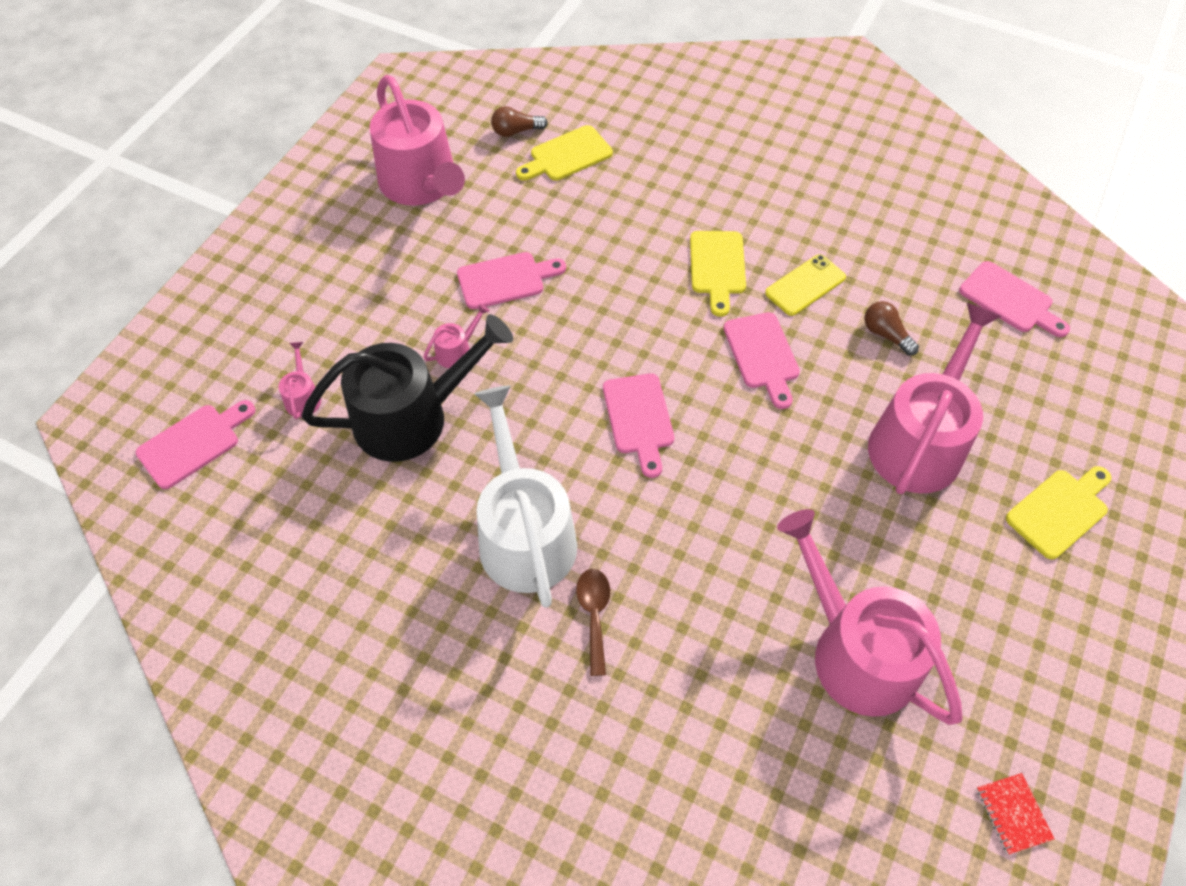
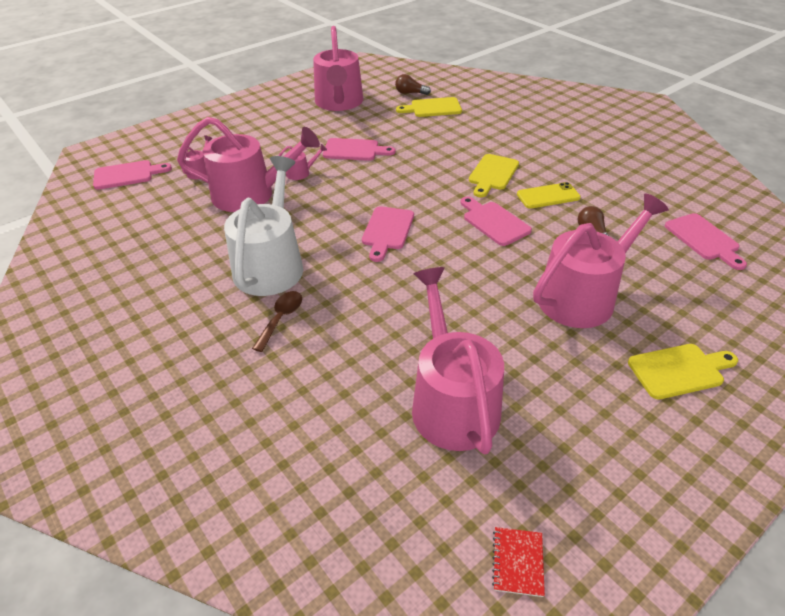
camera: 25 degrees right, 15 degrees down
(412, 417) = (251, 194): black watering can -> pink watering can
(762, 355) = (494, 222): pink cutting board -> pink cutting board turned 135 degrees clockwise

